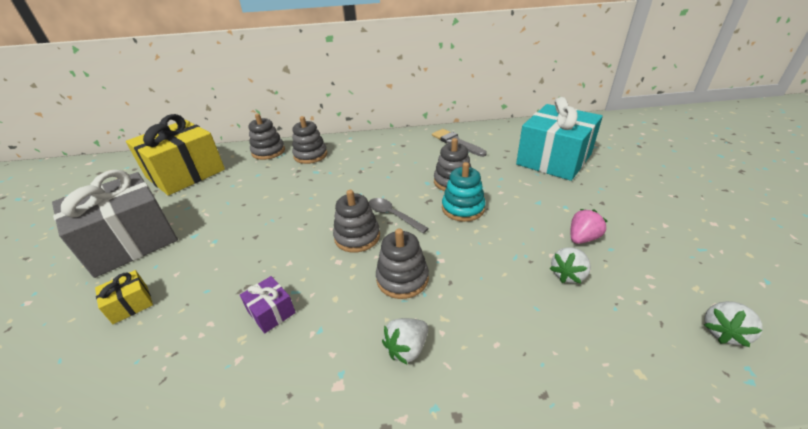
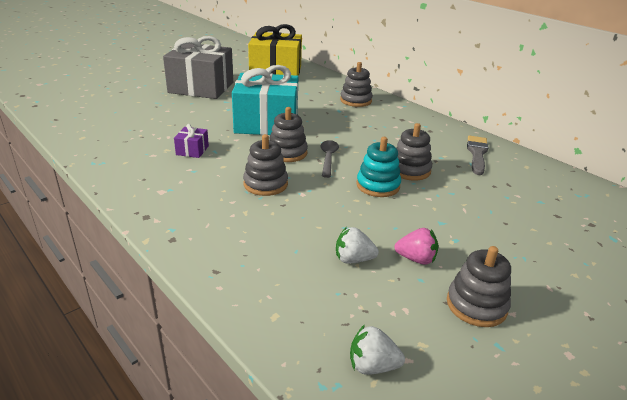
camera: 50 degrees right, 5 degrees down
(130, 304) = (160, 110): yellow gift -> none
(268, 152) = (337, 85): grey stacking toy -> grey stacking toy (476, 305)
(407, 348) = (207, 205): white strawberry -> none
(554, 159) = (536, 216): turquoise gift -> turquoise gift (266, 123)

